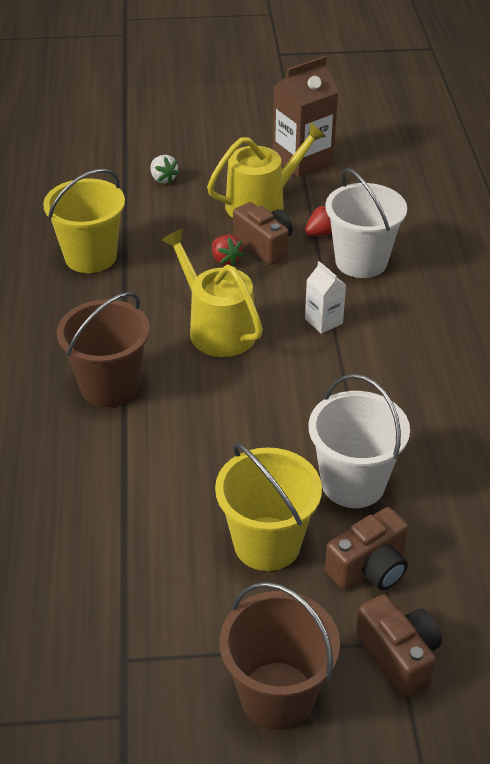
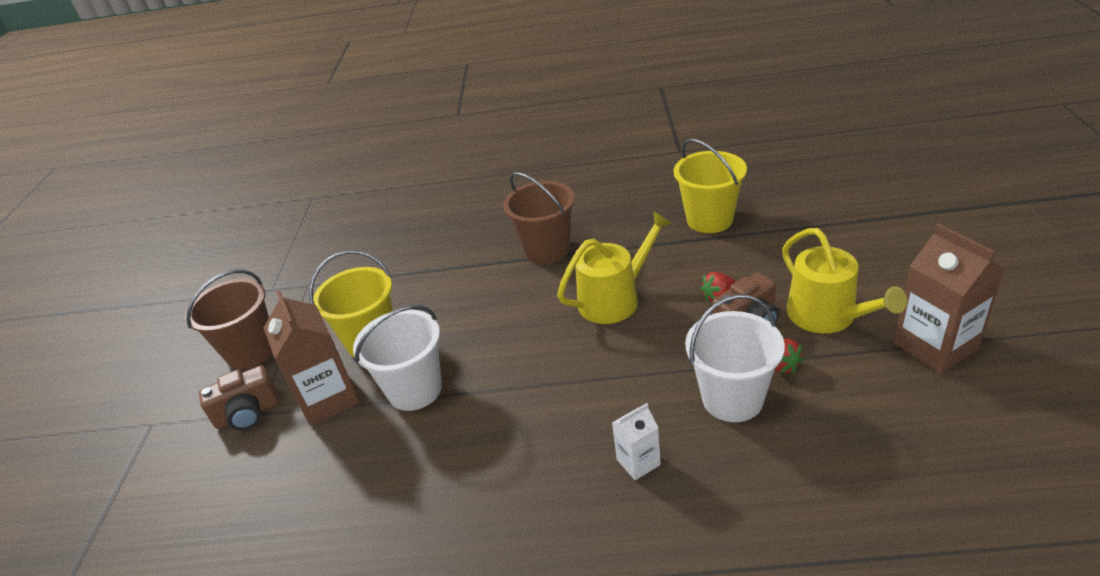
camera: 100 degrees right, 5 degrees down
(163, 179) = (850, 245): white strawberry -> none
(323, 321) = (627, 369): white carton -> white carton (638, 462)
(369, 568) = (328, 398): brown camera -> brown carton

